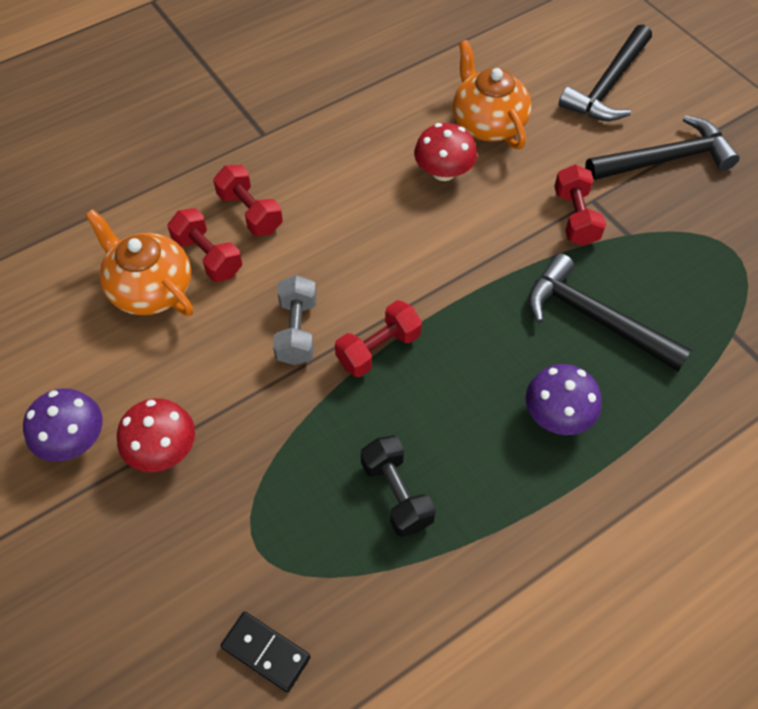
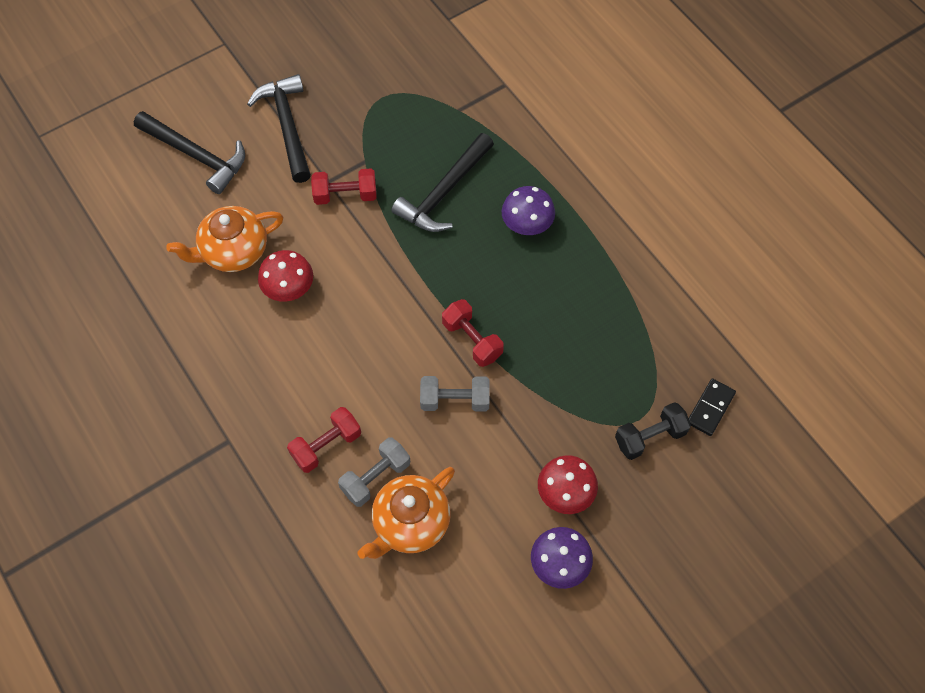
camera: 90 degrees left, 5 degrees up
(208, 257) = (375, 477): red dumbbell -> grey dumbbell
(396, 494) = (593, 328): black dumbbell -> black dumbbell (650, 437)

